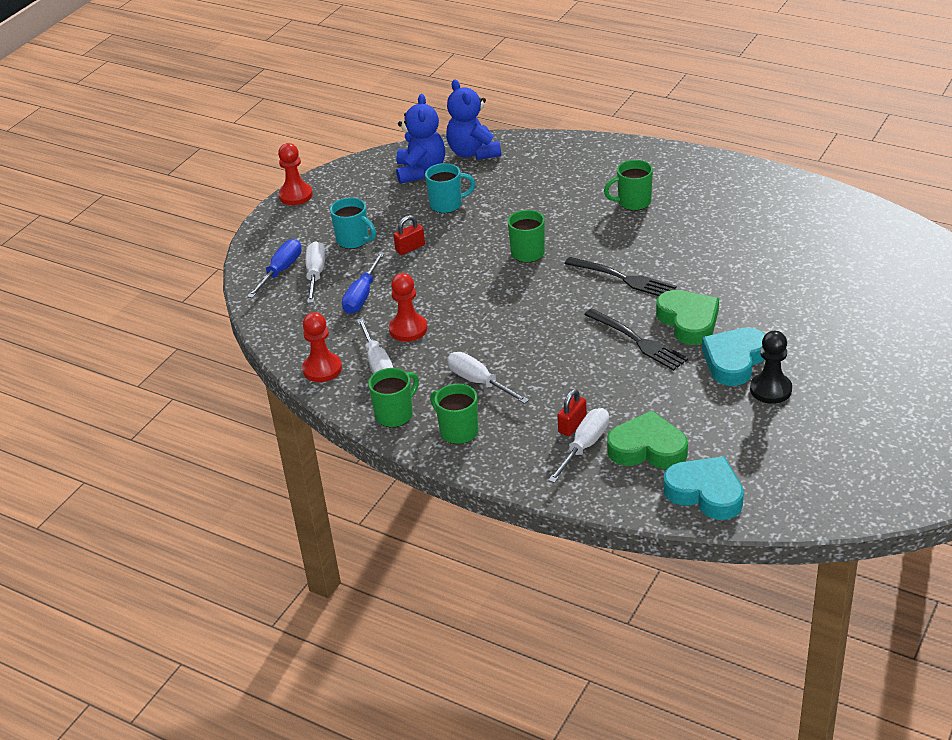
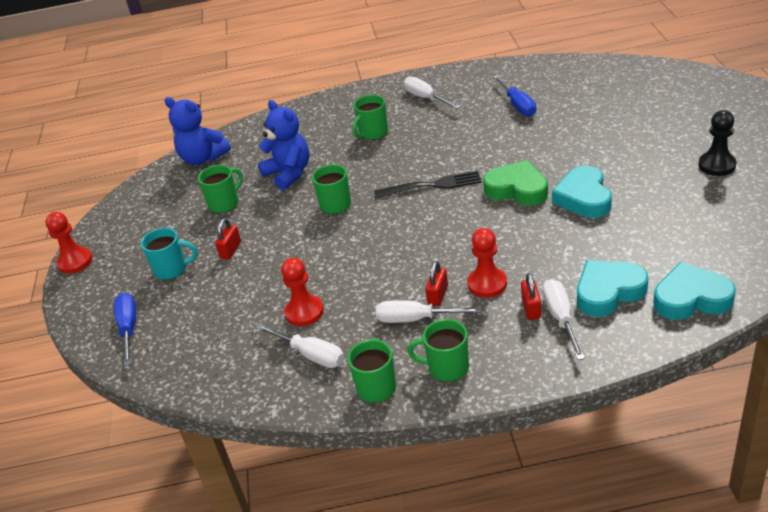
camera: 35 degrees left, 0 degrees up
(315, 274) = (166, 313): white screwdriver -> white screwdriver (425, 98)
(322, 369) = (264, 388): red pawn -> red pawn (487, 284)
(362, 296) = (231, 308): blue screwdriver -> blue screwdriver (518, 105)
(421, 171) = (173, 191): blue teddy bear -> blue teddy bear (289, 173)
(447, 205) = (225, 204): turquoise mug -> green mug
(516, 373) = (438, 295): none -> red padlock
(637, 341) = (499, 221): black fork -> none
(647, 448) = (608, 292): green heart -> turquoise heart
(770, 389) = (634, 203): black pawn -> black pawn (717, 165)

